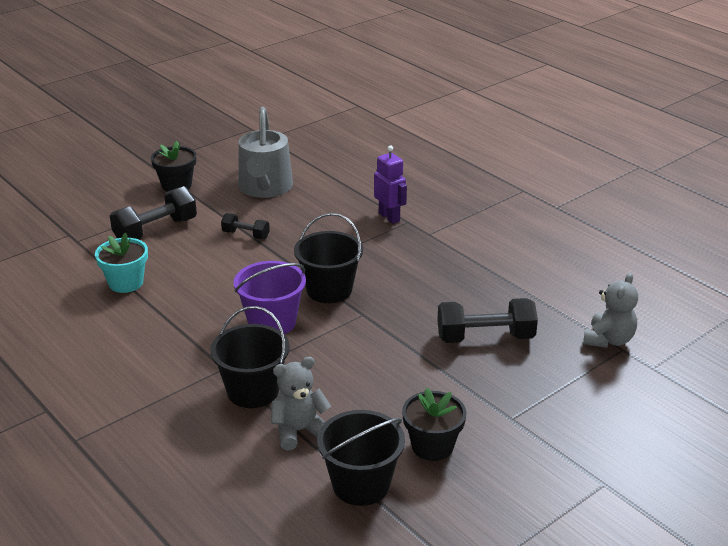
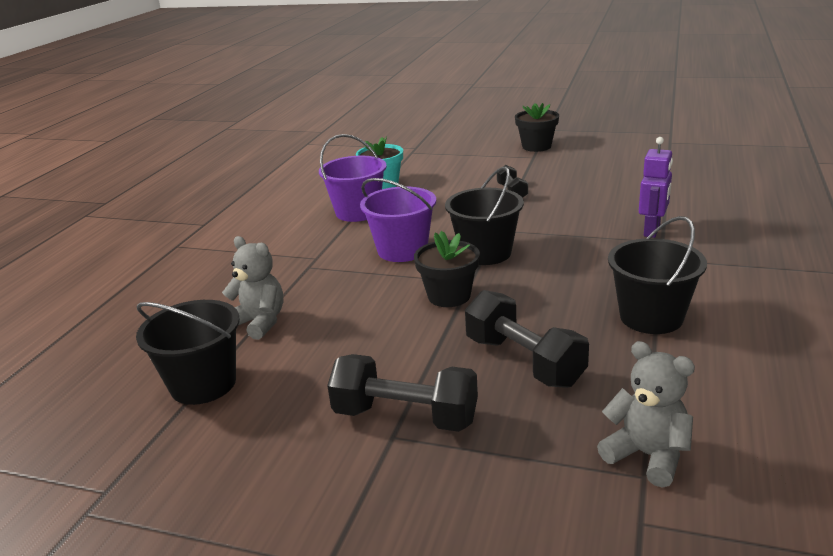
camera: 60 degrees right, 5 degrees down
(155, 230) = (464, 165): black dumbbell -> black dumbbell (405, 416)
(165, 316) = (358, 212): none -> purple bucket
(253, 391) = (296, 281): black bucket -> black bucket (651, 317)
(265, 189) = (592, 171): grey watering can -> none
(432, 446) = (295, 402): black flower pot -> black flower pot (449, 296)
(608, 340) = (647, 455): grey teddy bear -> grey teddy bear turned 135 degrees counterclockwise

